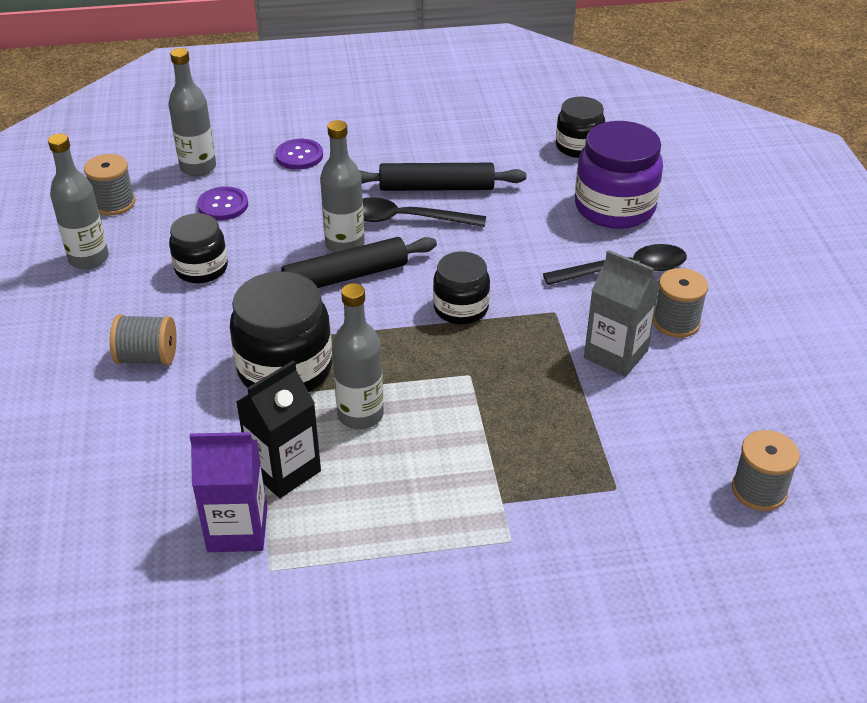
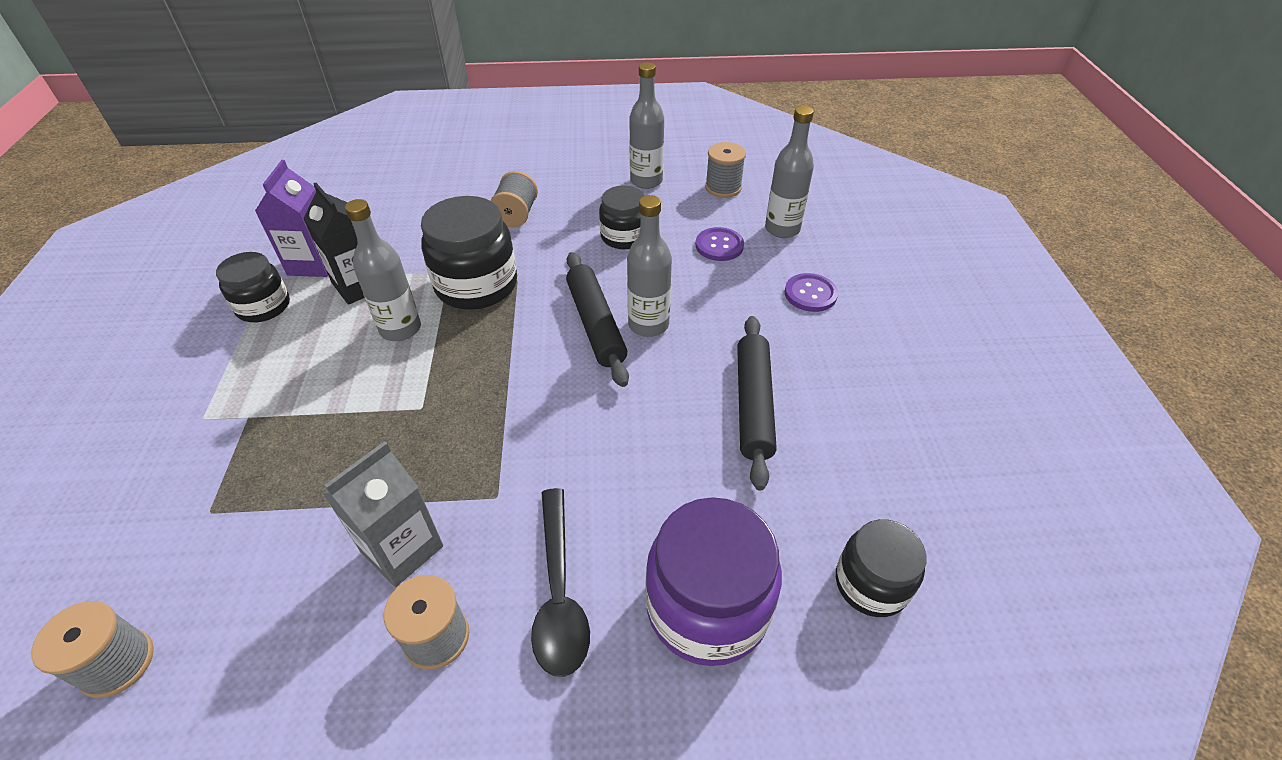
camera: 95 degrees right, 5 degrees up
(406, 219) = (689, 373): black spoon -> none
(461, 308) = (525, 409): black jar -> black jar (263, 306)

